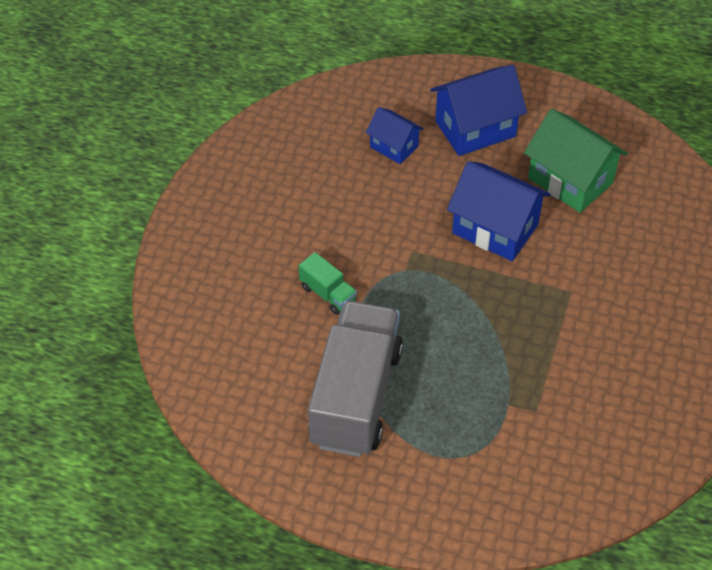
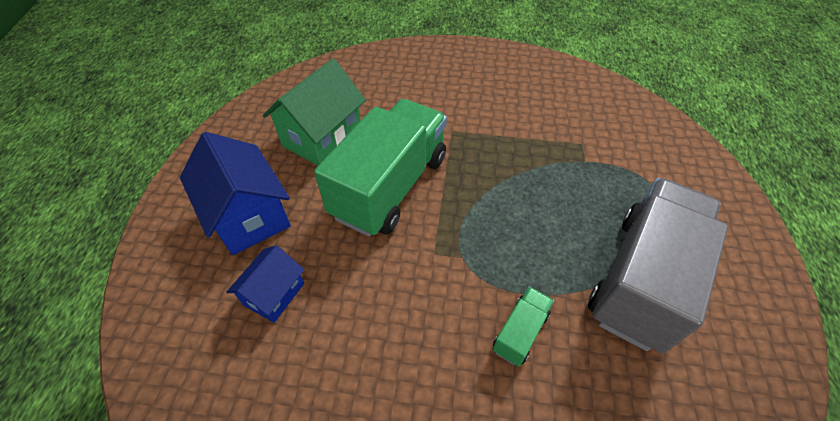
camera: 100 degrees left, 0 degrees up
(356, 396) = (640, 279): grey truck -> grey truck turned 120 degrees clockwise
(495, 229) = (390, 186): blue house -> green truck

